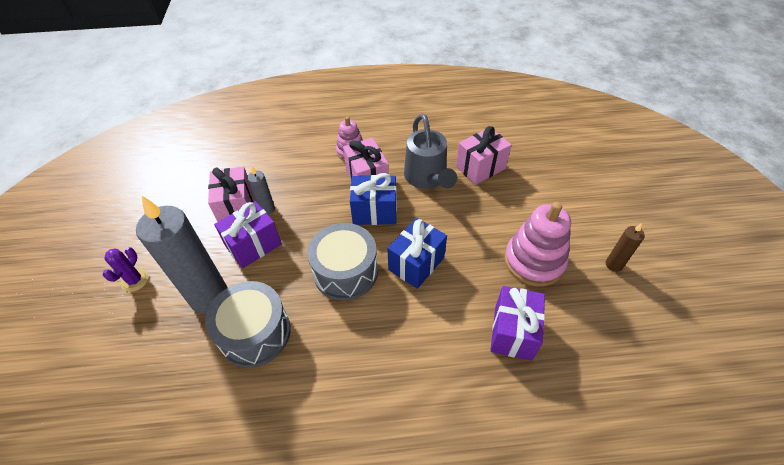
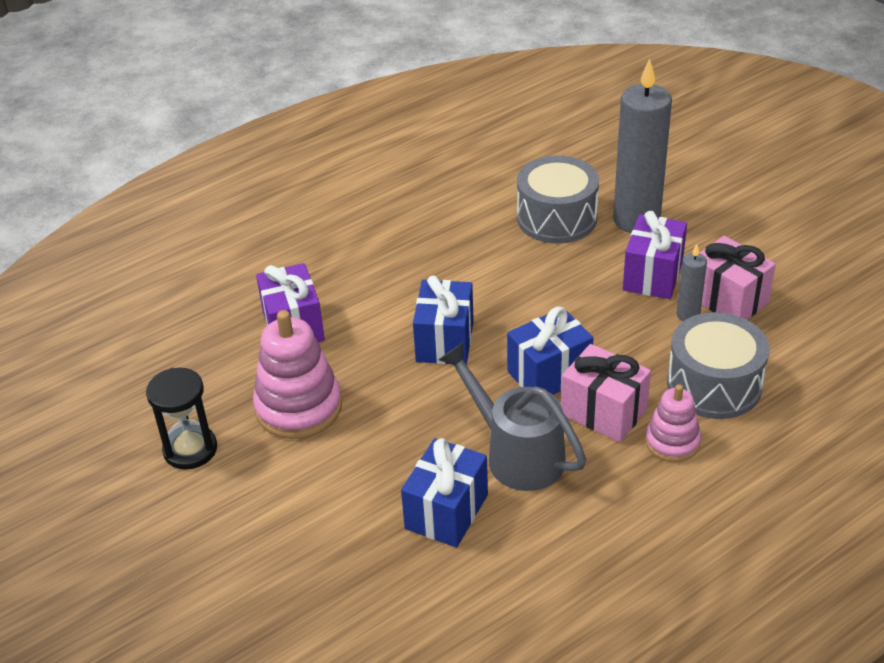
camera: 150 degrees right, 10 degrees down
(135, 280) = (729, 199): purple cactus -> none
(345, 272) = (519, 298): grey drum -> grey drum (714, 385)
(480, 167) = (446, 511): pink gift -> blue gift
(613, 264) = (190, 449): brown candle -> black hourglass

